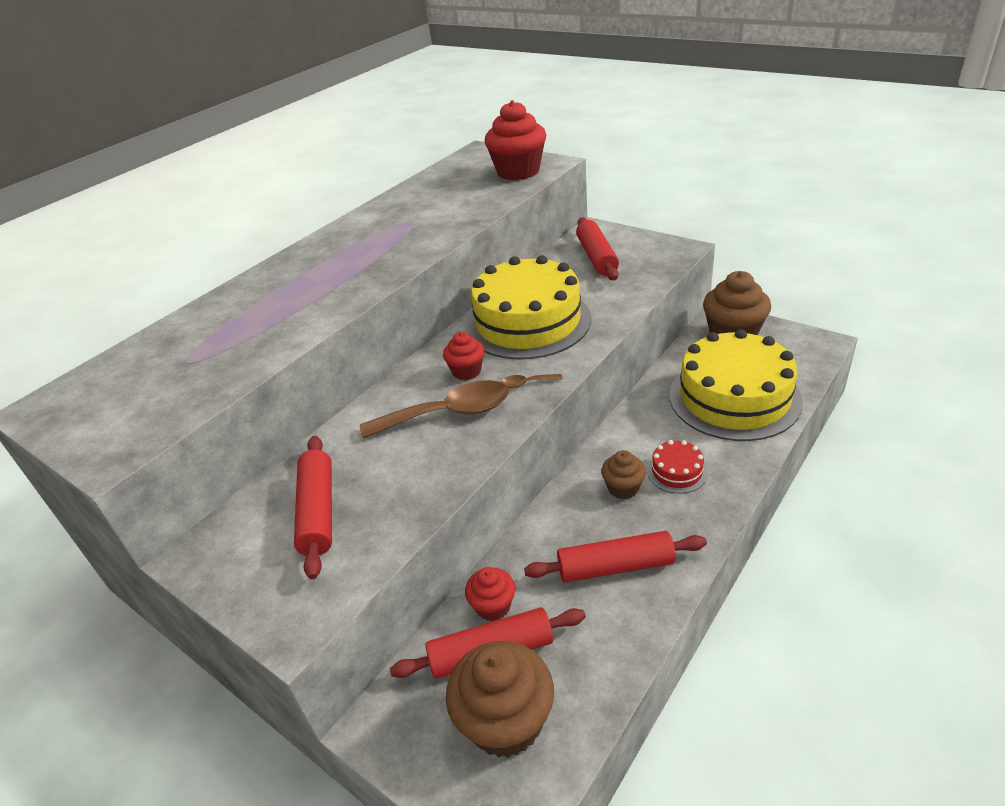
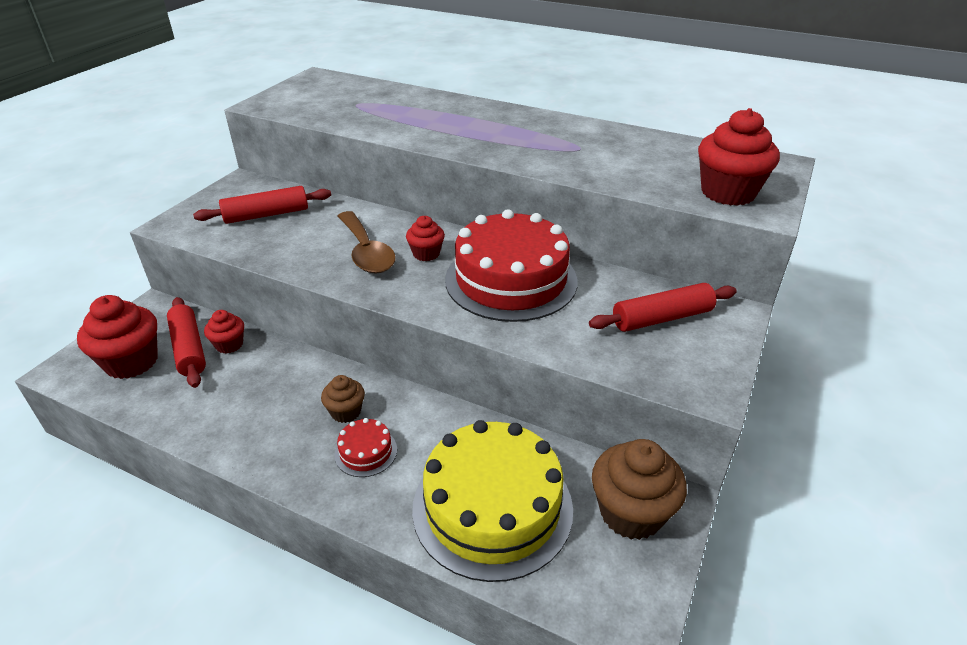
camera: 75 degrees right, 0 degrees up
(505, 722) = (131, 362): brown cupcake -> red cupcake
(526, 383) = (406, 288): brown spoon -> none
(528, 322) = (511, 280): yellow cake -> red cake
(615, 566) = (252, 410): red rolling pin -> none

